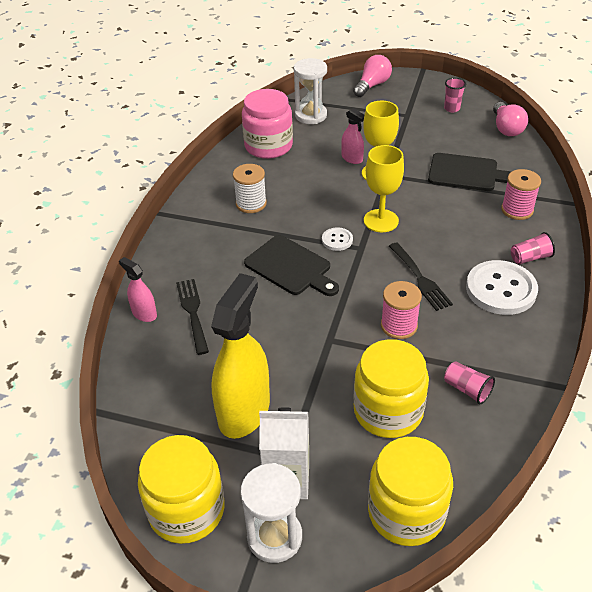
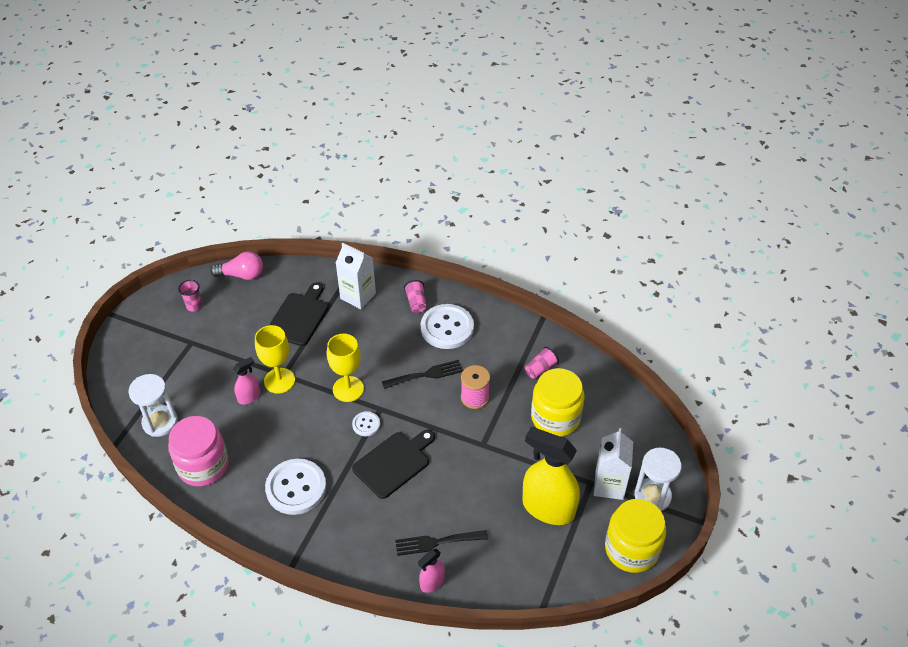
camera: 85 degrees left, 5 degrees up
(251, 204) = (296, 488): white spool -> white button
(372, 85) = (124, 361): pink light bulb -> none
(406, 512) = (635, 421): yellow jar -> none
(517, 210) = (358, 296): pink spool -> white carton

